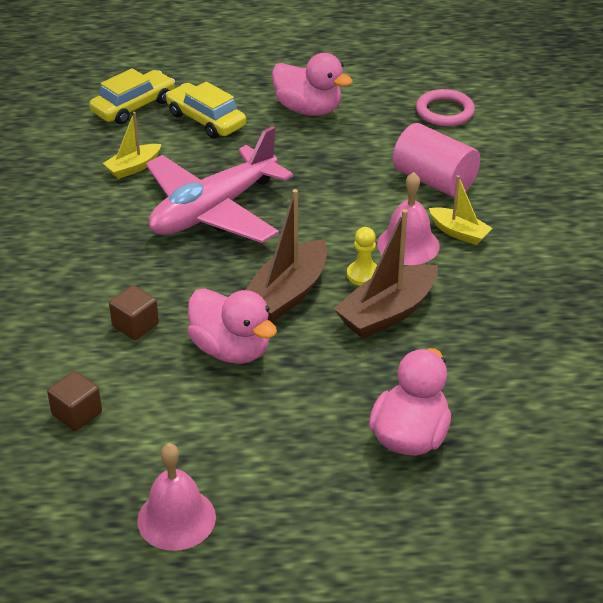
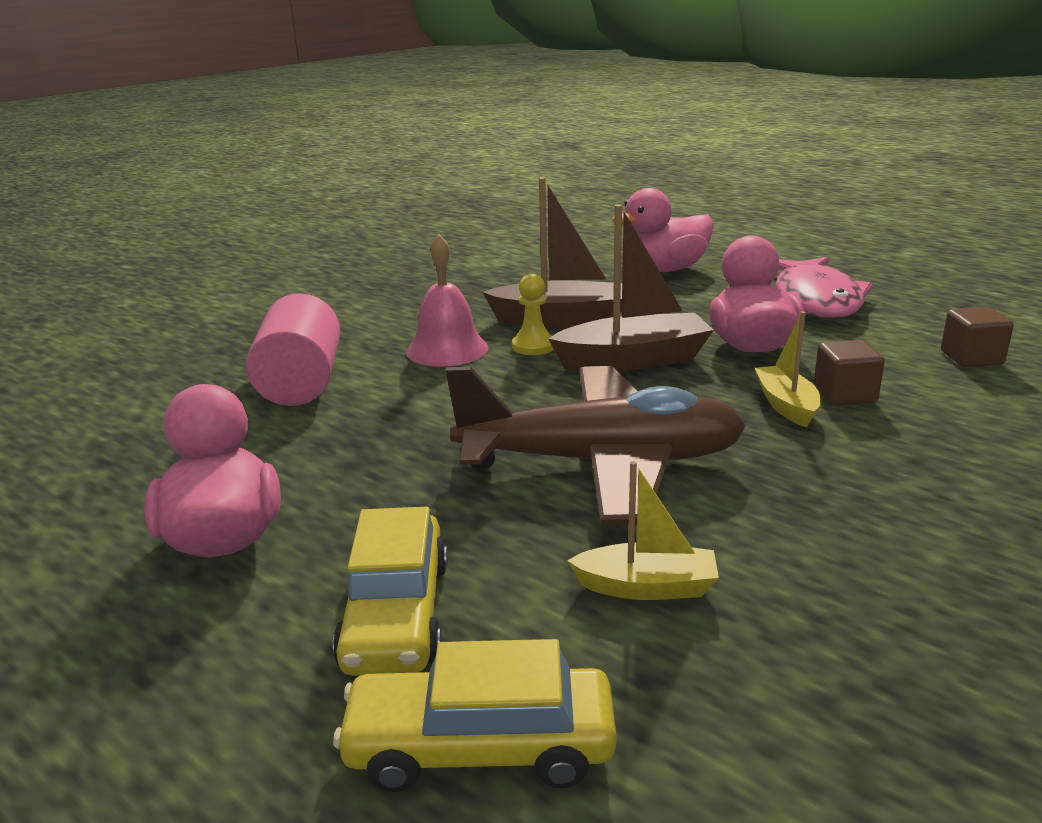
camera: 135 degrees left, 15 degrees down
(176, 518) = (909, 288): pink bell -> none
(213, 210) = (601, 463): pink plane -> brown plane
(238, 448) = (816, 300): none -> pink fish
(444, 111) = (103, 441): pink ring -> none
(459, 233) = (384, 340): yellow boat -> yellow boat (786, 405)

